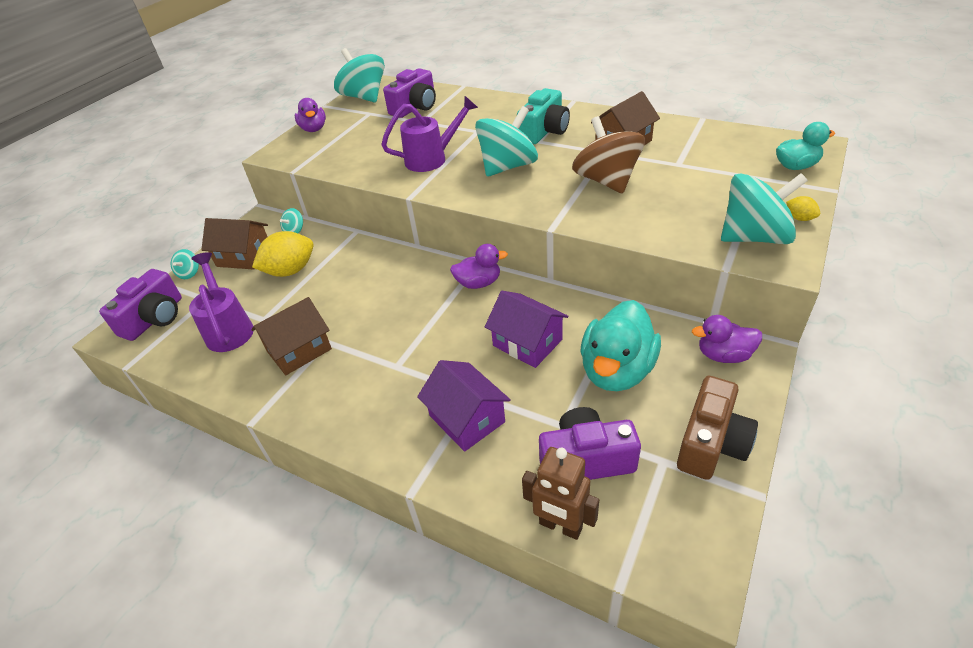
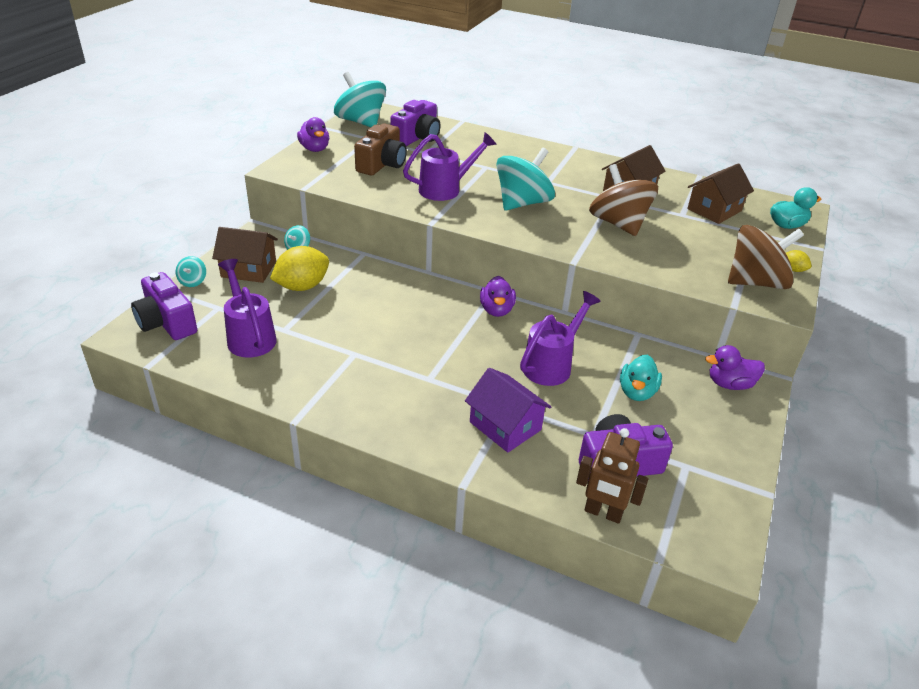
camera: 10 degrees left, 5 degrees down
(155, 318) = (166, 322): purple camera -> purple camera turned 120 degrees clockwise
(299, 350) = (328, 359): brown house -> brown house (714, 210)
(478, 283) = (496, 310): purple duck -> purple duck turned 105 degrees clockwise
(527, 342) = (551, 365): purple house -> purple watering can
(544, 131) = (552, 173): turquoise camera -> none
(616, 370) = (637, 392): turquoise duck -> turquoise duck, size x0.59
(711, 443) = (725, 453): brown camera -> brown camera (382, 164)
(754, 237) = (756, 282): turquoise spinning top -> brown spinning top

